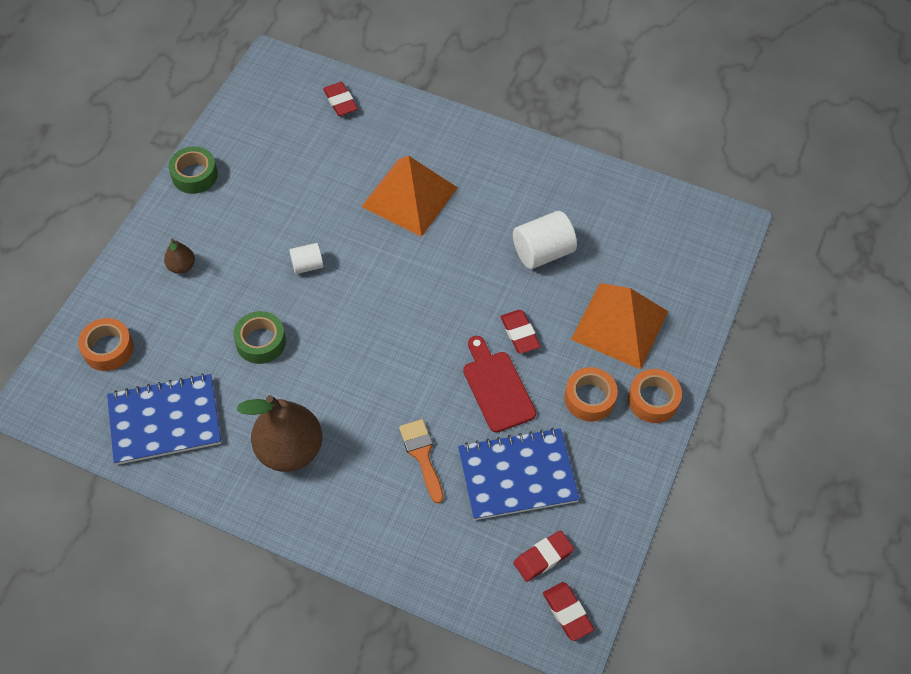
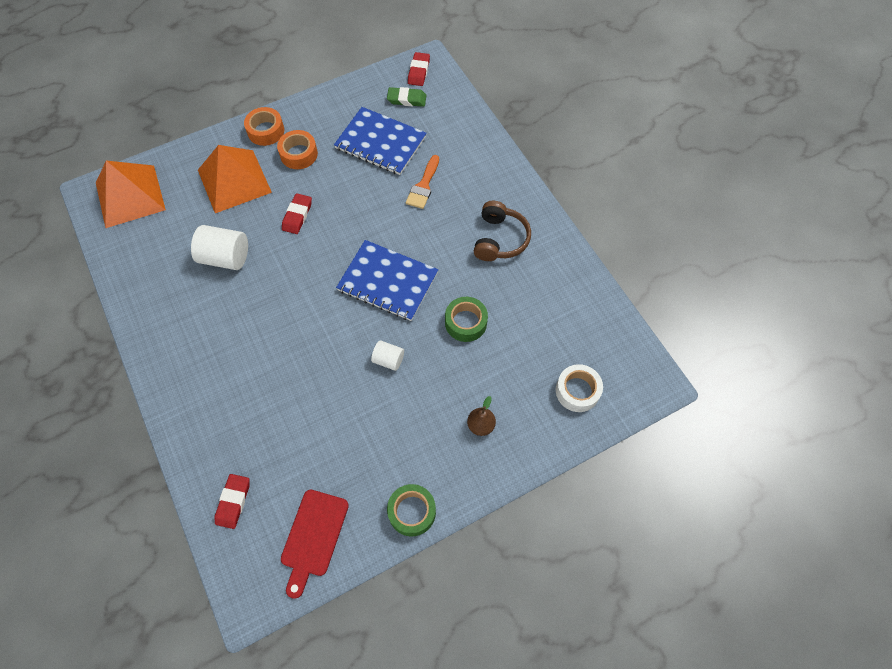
camera: 140 degrees left, 5 degrees up
(108, 349) = (577, 391): orange tape -> white tape
(165, 420) = (567, 310): blue notebook -> blue notebook (388, 281)
(289, 450) = (500, 239): brown pear -> brown headphones
(409, 196) = (267, 365): orange pyramid -> orange pyramid (130, 196)
(497, 387) = (344, 194): red cutting board -> red cutting board (313, 537)
(543, 557) = (406, 99): red eraser -> green eraser

